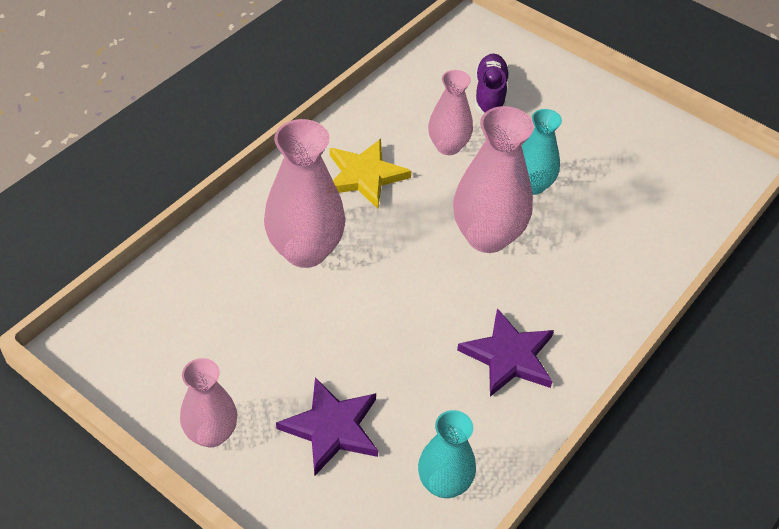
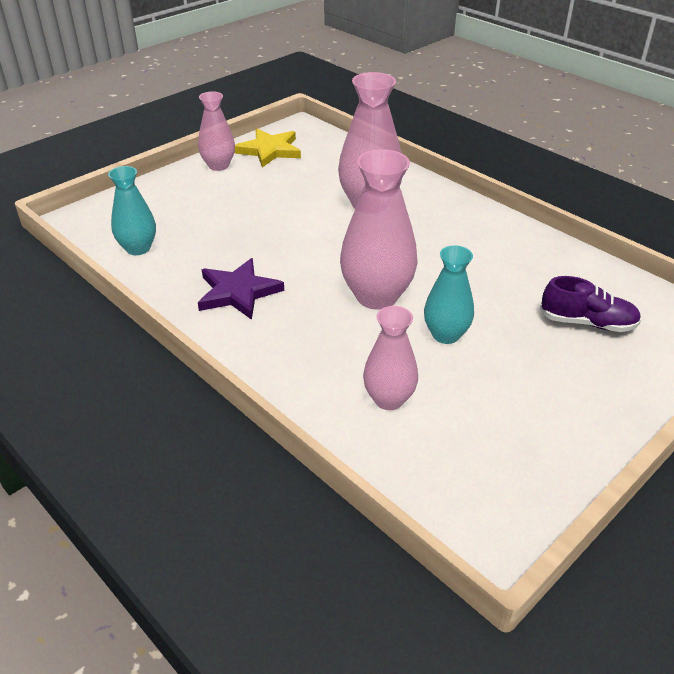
camera: 100 degrees right, 10 degrees down
(331, 428) = (204, 207): purple star -> none
(365, 176) = (454, 236): yellow star -> yellow star (269, 150)
(448, 146) = (498, 285): pink vase -> pink vase (389, 399)

